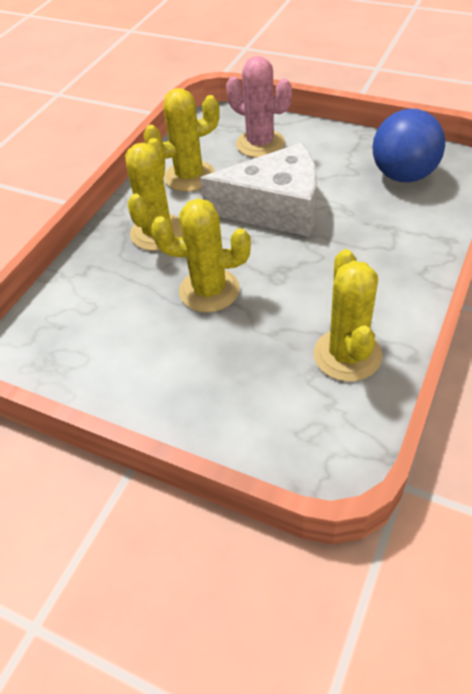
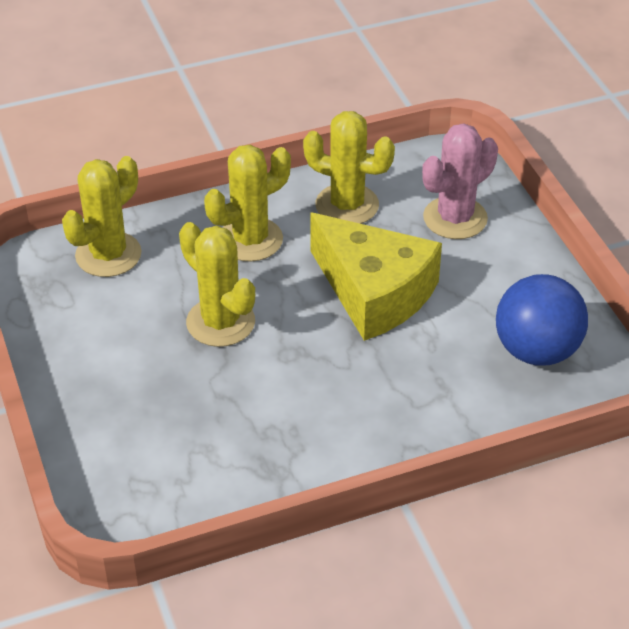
camera: 40 degrees right, 5 degrees down
(260, 144) = (455, 218): pink cactus -> pink cactus turned 60 degrees clockwise
(275, 208) = (374, 292): white cheese -> yellow cheese
(347, 355) = (246, 458): yellow cactus -> yellow cactus (108, 255)

